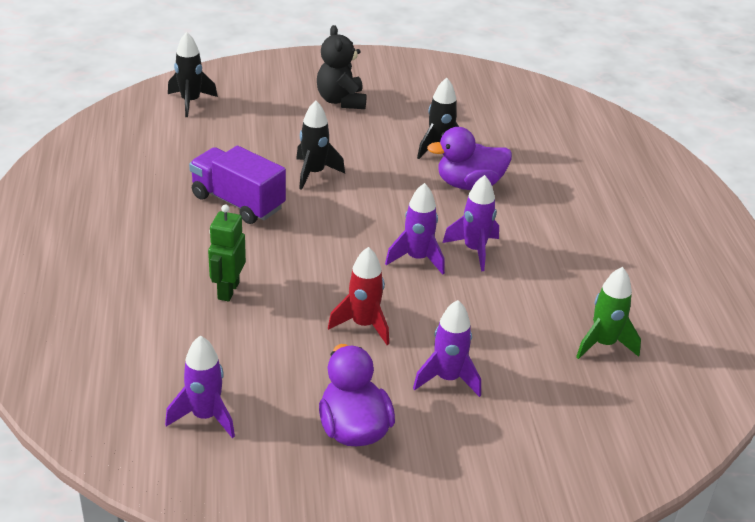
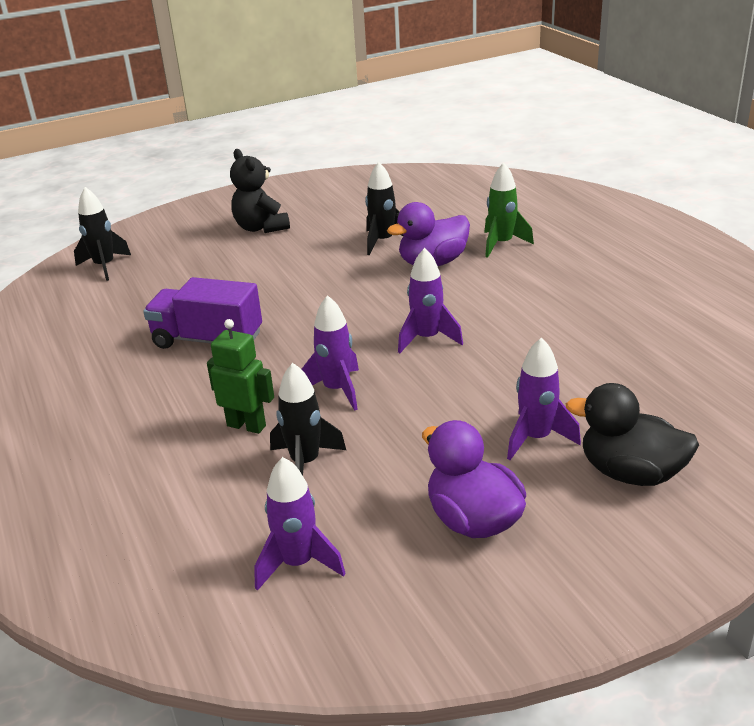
camera: 15 degrees left, 5 degrees down
(228, 290) = (246, 425): green robot -> green robot turned 120 degrees clockwise
(314, 173) = (273, 294): black rocket -> black rocket (305, 463)
(363, 325) = (414, 414): red rocket -> none
(474, 250) = (477, 315): purple rocket -> purple rocket (336, 390)
(503, 434) = (630, 473): none -> black duck
(603, 344) = (661, 360): green rocket -> green rocket (501, 244)

